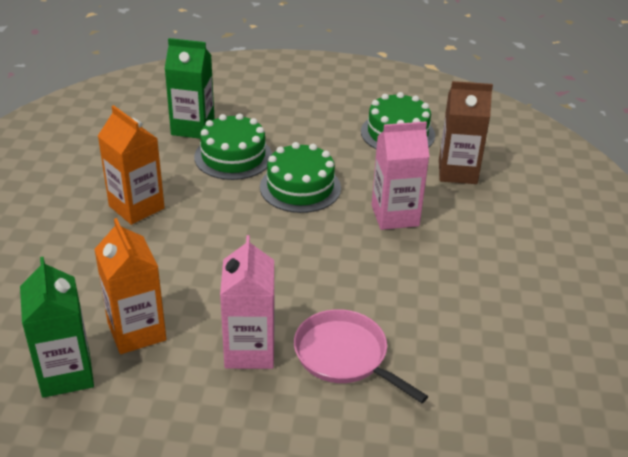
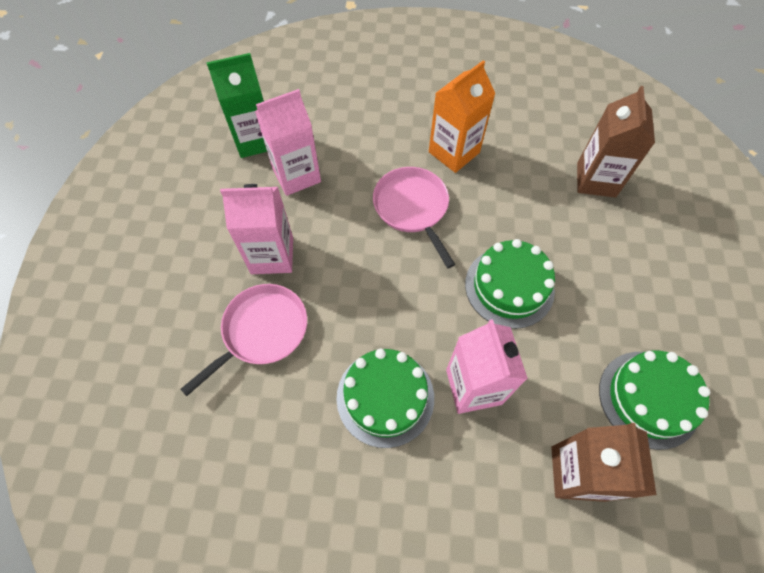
camera: 90 degrees right, 25 degrees up
(136, 331) = (296, 175): orange carton -> pink carton
(193, 127) = (596, 180): green carton -> brown carton
(203, 240) = (412, 208): none -> pink pan
(233, 156) = (552, 220): green cake -> green cake (385, 397)

